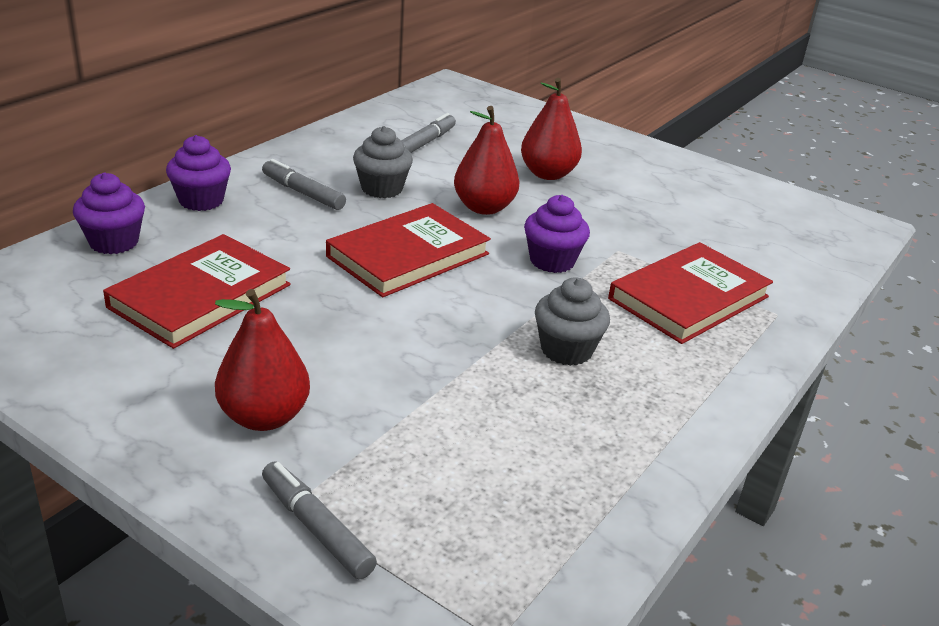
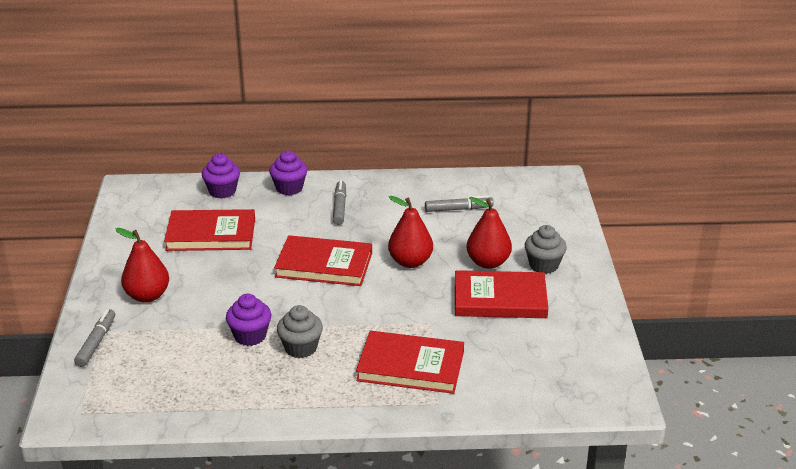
camera: 55 degrees right, 0 degrees up
(382, 189) = (381, 224): grey cupcake -> grey cupcake (543, 265)
(552, 261) = (384, 307): purple cupcake -> purple cupcake (250, 336)
(622, 198) = (500, 299): none -> red book

